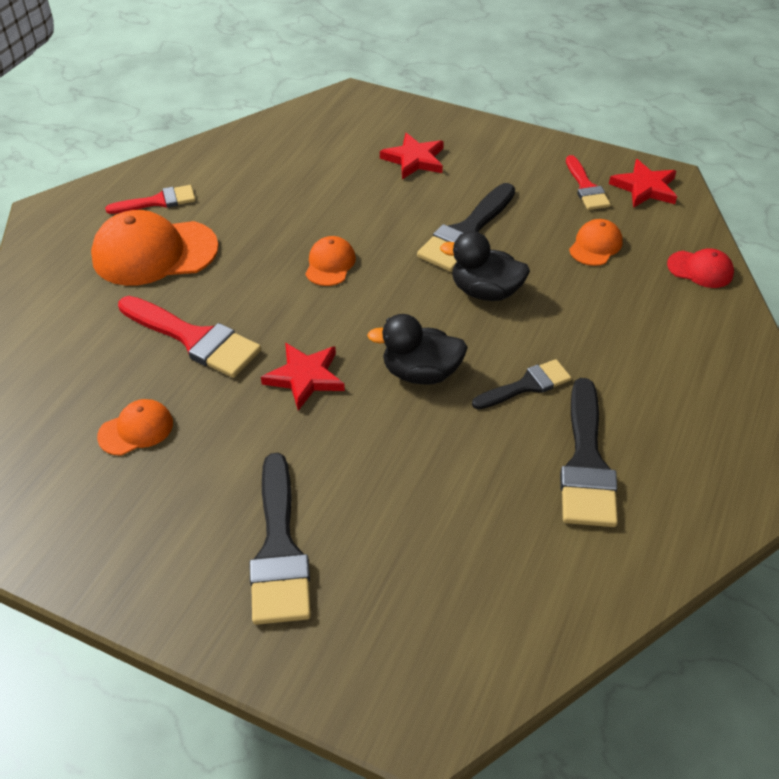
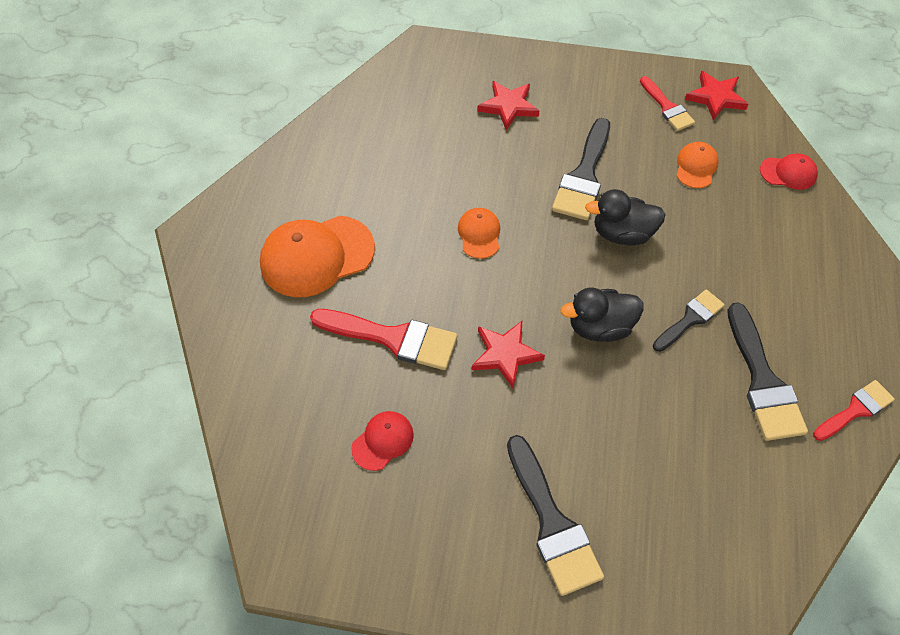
camera: 15 degrees left, 10 degrees up
(136, 429) = (383, 441): orange cap -> red cap
(158, 201) = (295, 200): red brush -> red brush (855, 410)

